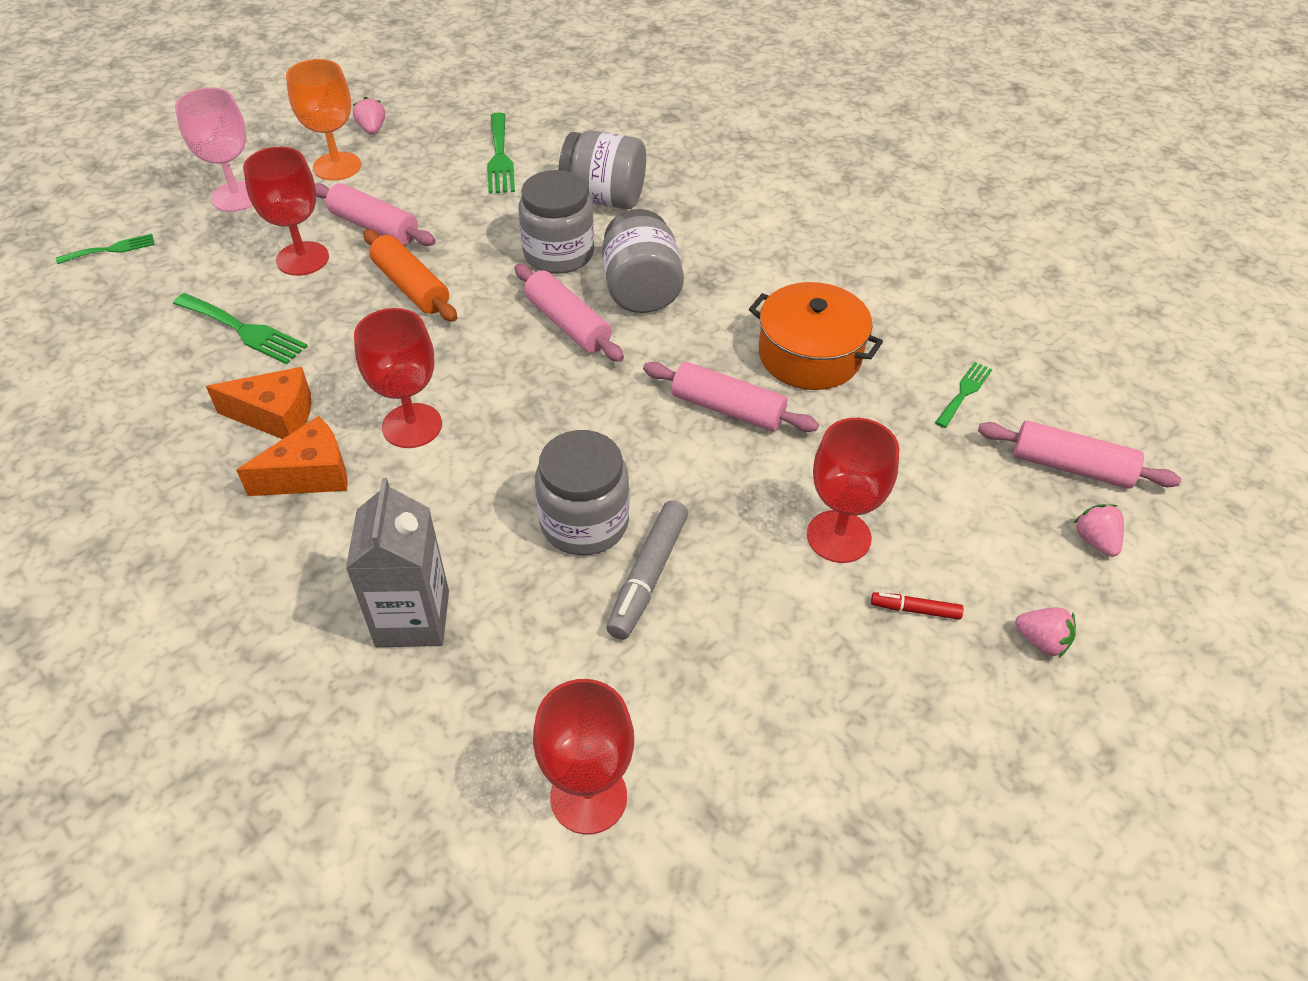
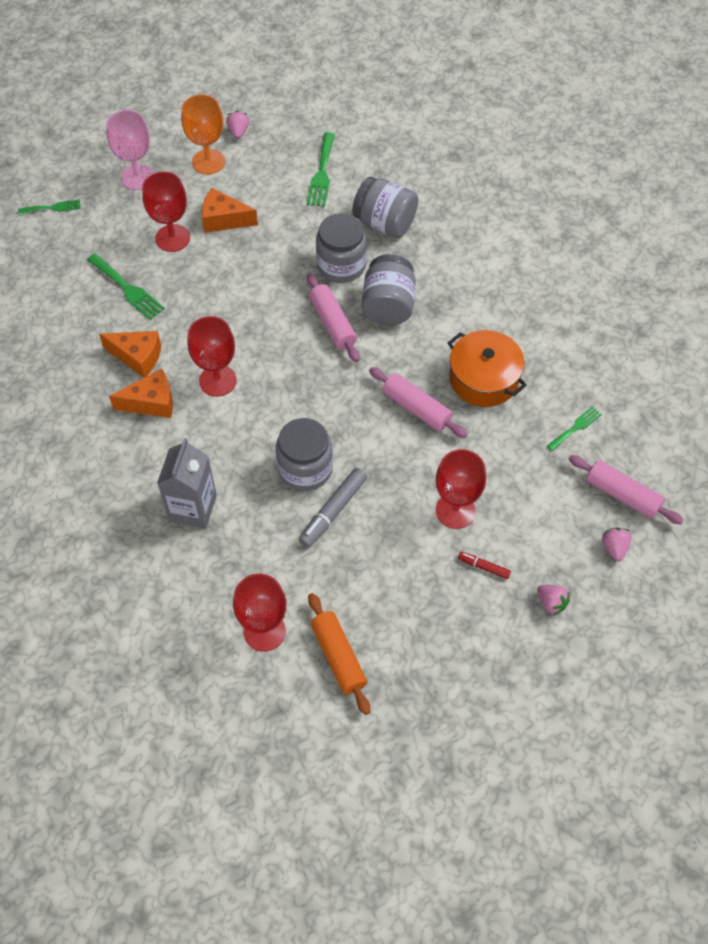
camera: 15 degrees right, 10 degrees up
(374, 227) = (224, 220): pink rolling pin -> orange cheese
(411, 286) = (238, 274): orange rolling pin -> orange rolling pin (338, 657)

